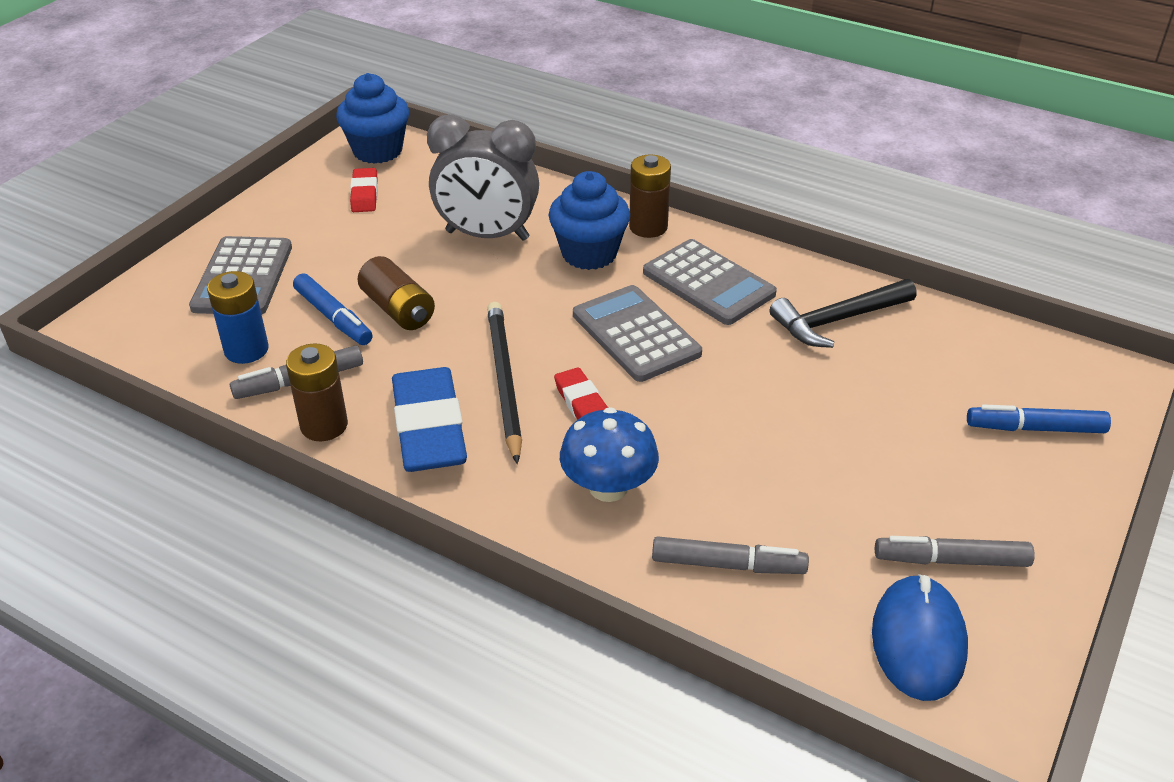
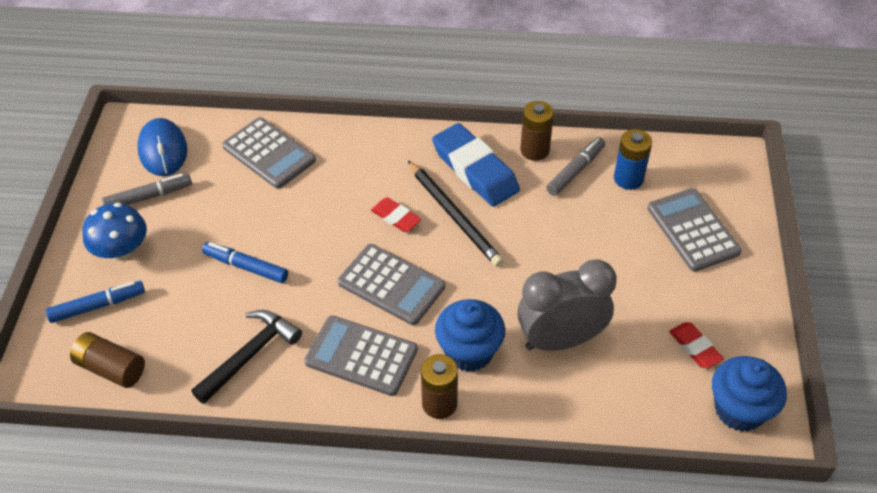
camera: 155 degrees right, 10 degrees up
(333, 317) = (600, 221): blue marker -> blue marker (246, 266)
(398, 310) = (565, 244): brown battery -> brown battery (111, 368)
(608, 487) = (352, 172): blue mushroom -> blue mushroom (121, 250)
(728, 565) = (269, 153): grey marker -> grey calculator

